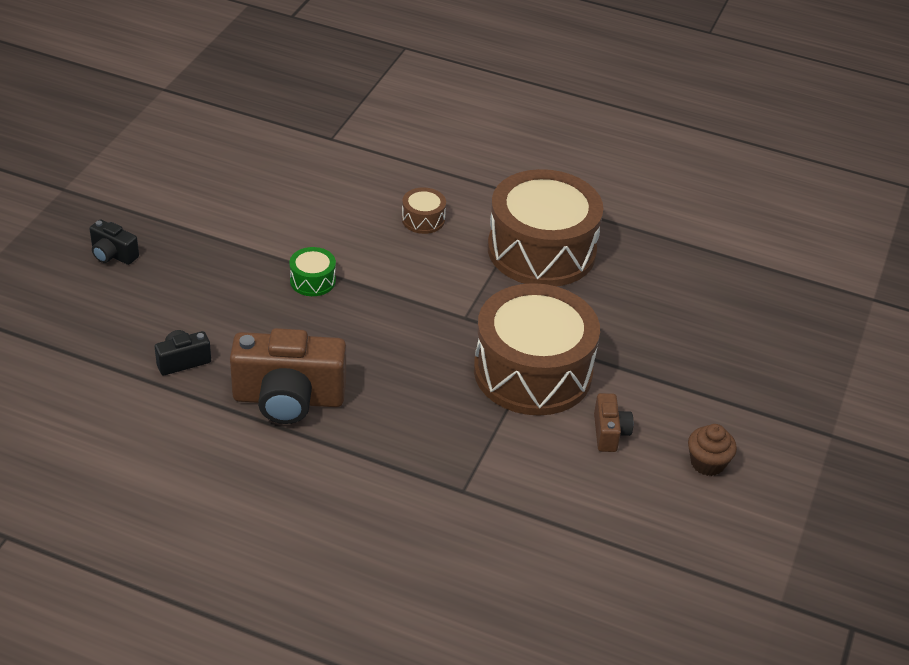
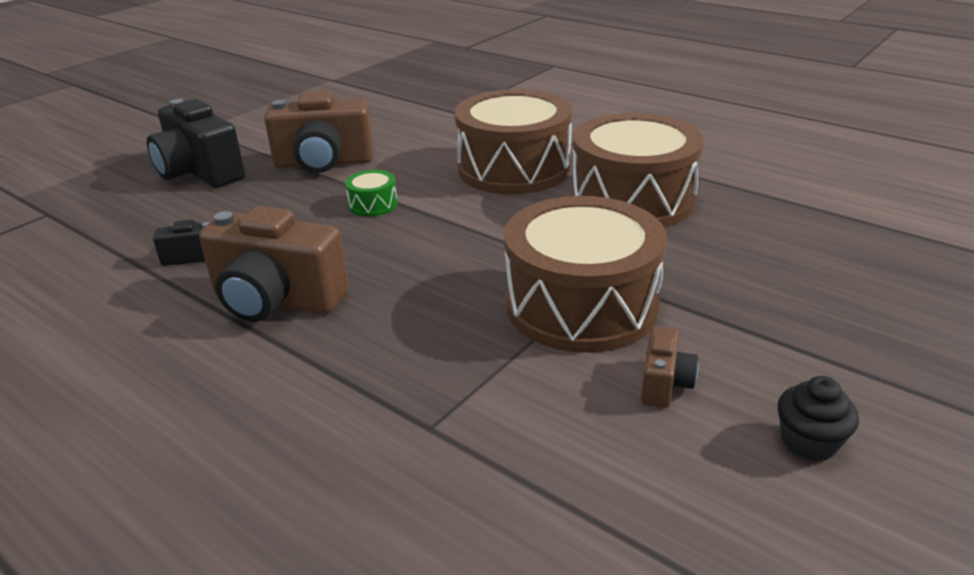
camera: 20 degrees right, 10 degrees down
(113, 255) = (200, 173): black camera -> black camera, size x2.08
(234, 229) = (324, 163): none -> brown camera
(423, 219) = (514, 168): brown drum -> brown drum, size x2.47
(707, 463) = (809, 442): brown cupcake -> black cupcake

